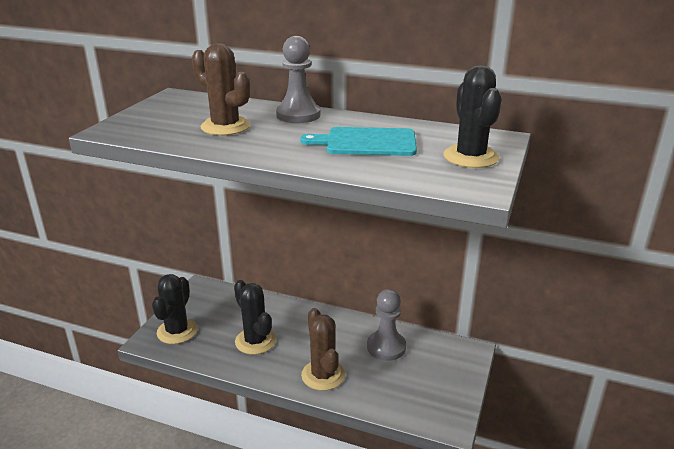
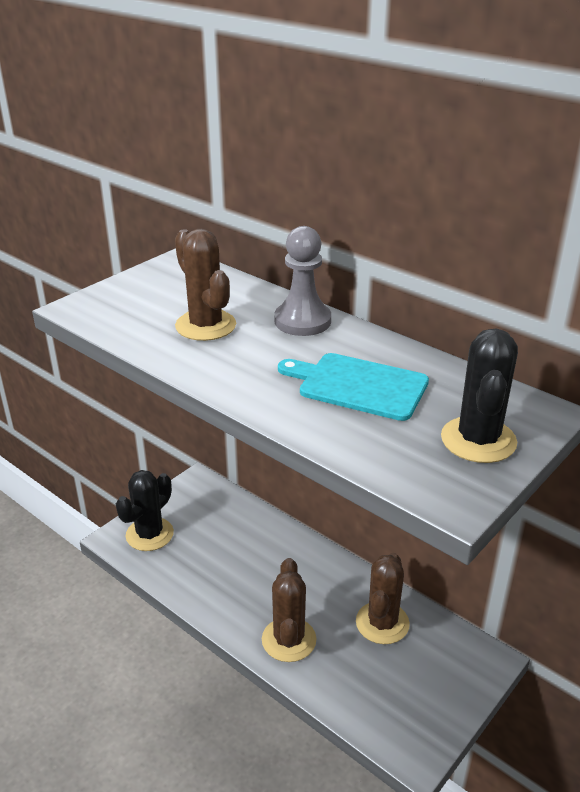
camera: 20 degrees right, 5 degrees up
(255, 341) = (230, 571): black cactus -> none
(386, 347) = (382, 623): grey pawn -> brown cactus

